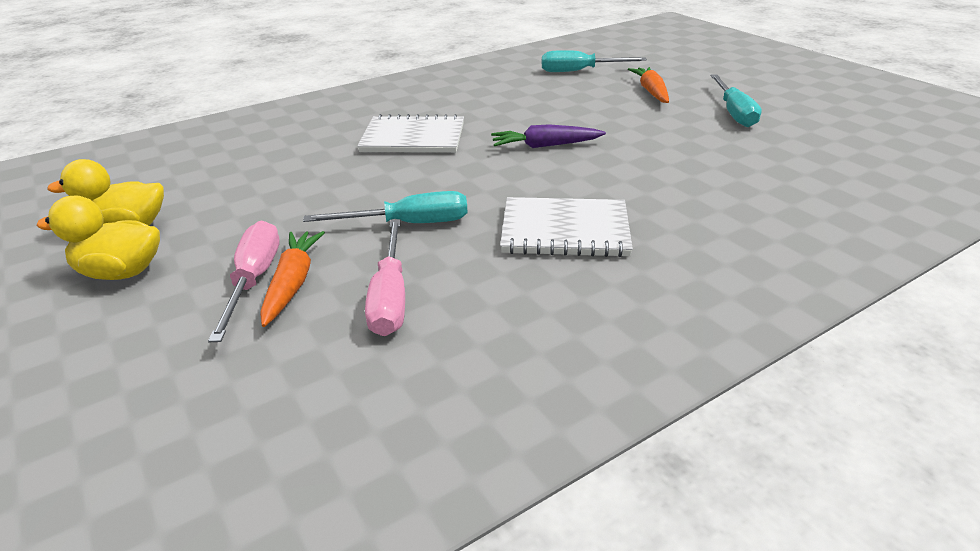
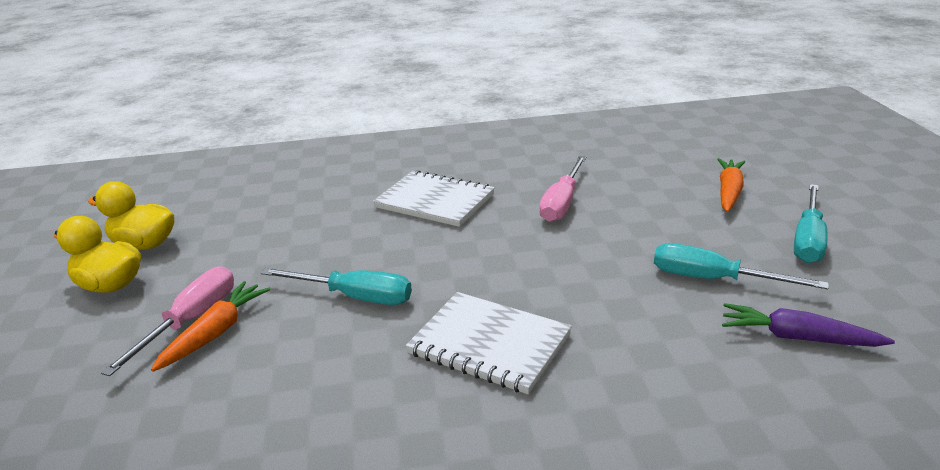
camera: 25 degrees right, 5 degrees down
(390, 297) = (277, 371): pink screwdriver -> pink screwdriver (562, 203)
(545, 146) = (554, 237): purple carrot -> purple carrot (797, 337)
(579, 71) = (668, 151): turquoise screwdriver -> turquoise screwdriver (713, 279)

